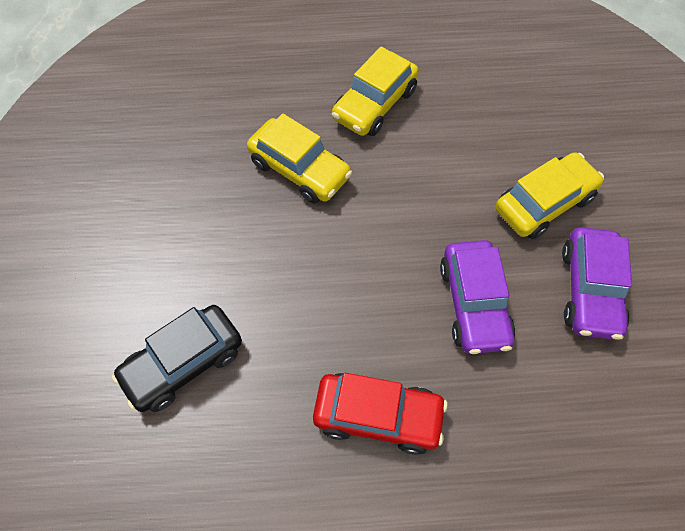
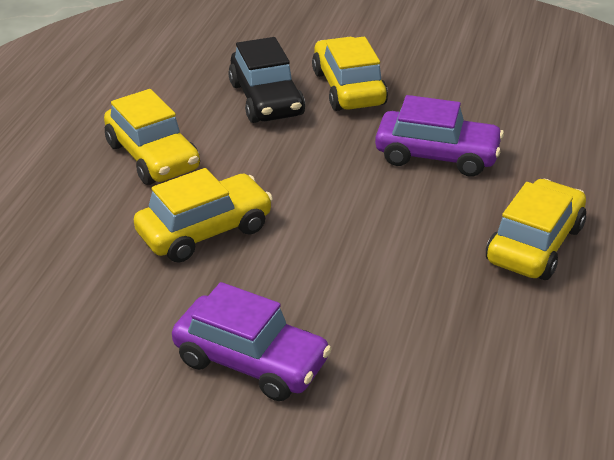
camera: 70 degrees left, 25 degrees down
(183, 363) = (421, 379): black car -> black car (266, 99)
(378, 416) = (534, 244): red car -> yellow car
(590, 290) = (452, 91): purple car -> purple car (251, 361)

